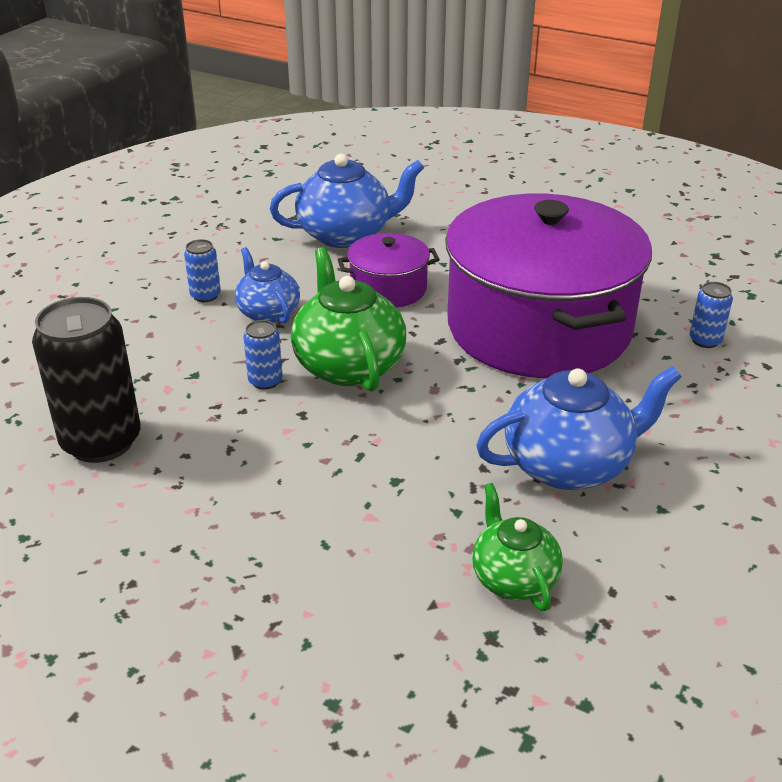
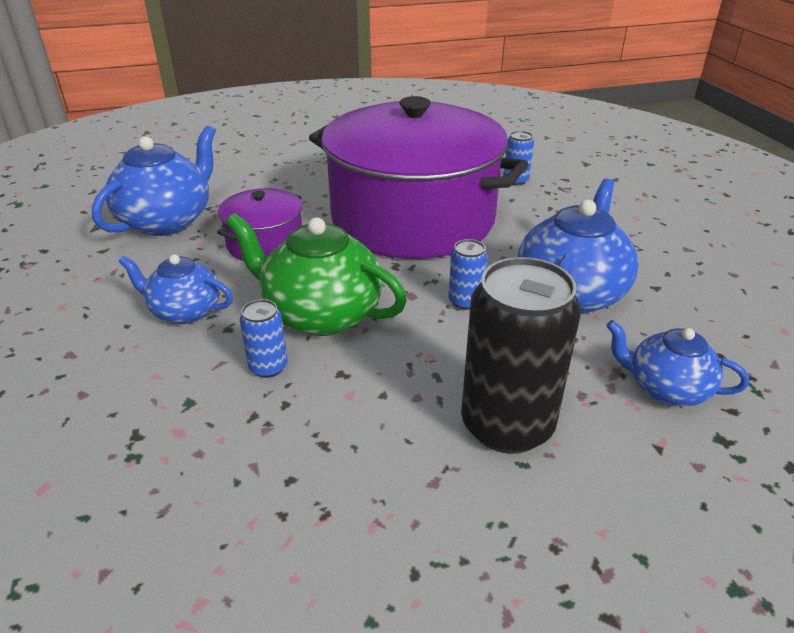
camera: 45 degrees left, 0 degrees up
(101, 441) = (178, 532): black can -> black can (507, 425)
(205, 295) = (97, 328): blue can -> blue can (465, 301)
(513, 578) = (666, 388): green teapot -> blue teapot

